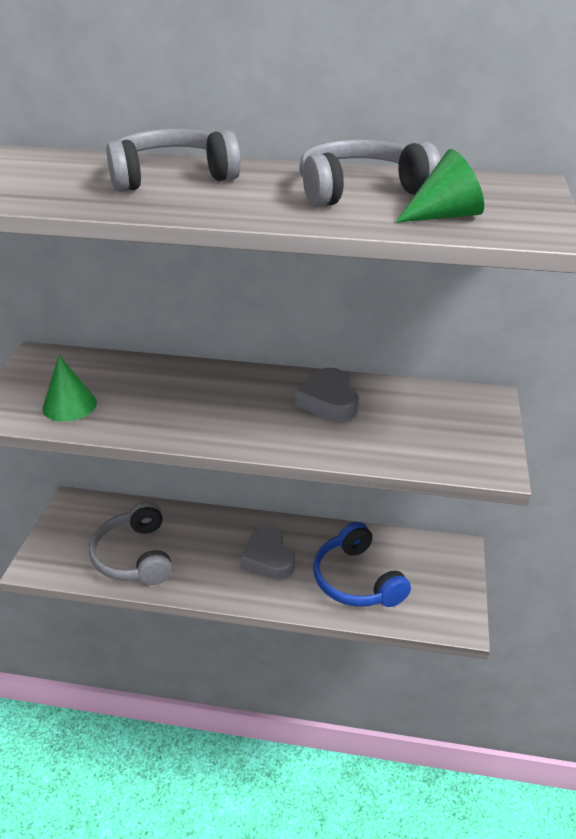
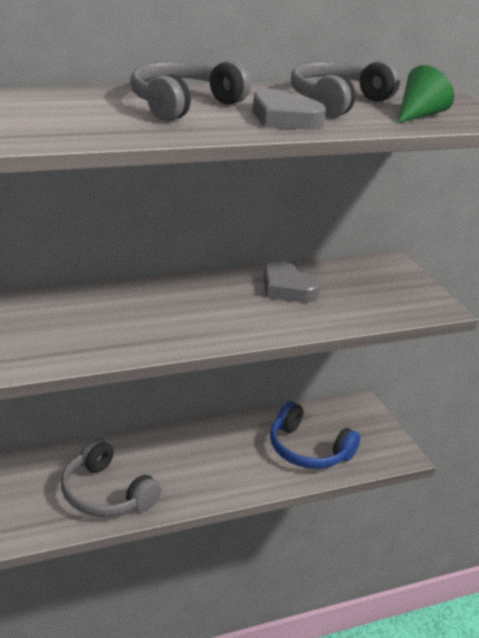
camera: 35 degrees left, 5 degrees down
(69, 405) = (75, 341): green cone -> none
(268, 558) = (225, 456): grey heart -> grey heart (284, 118)

